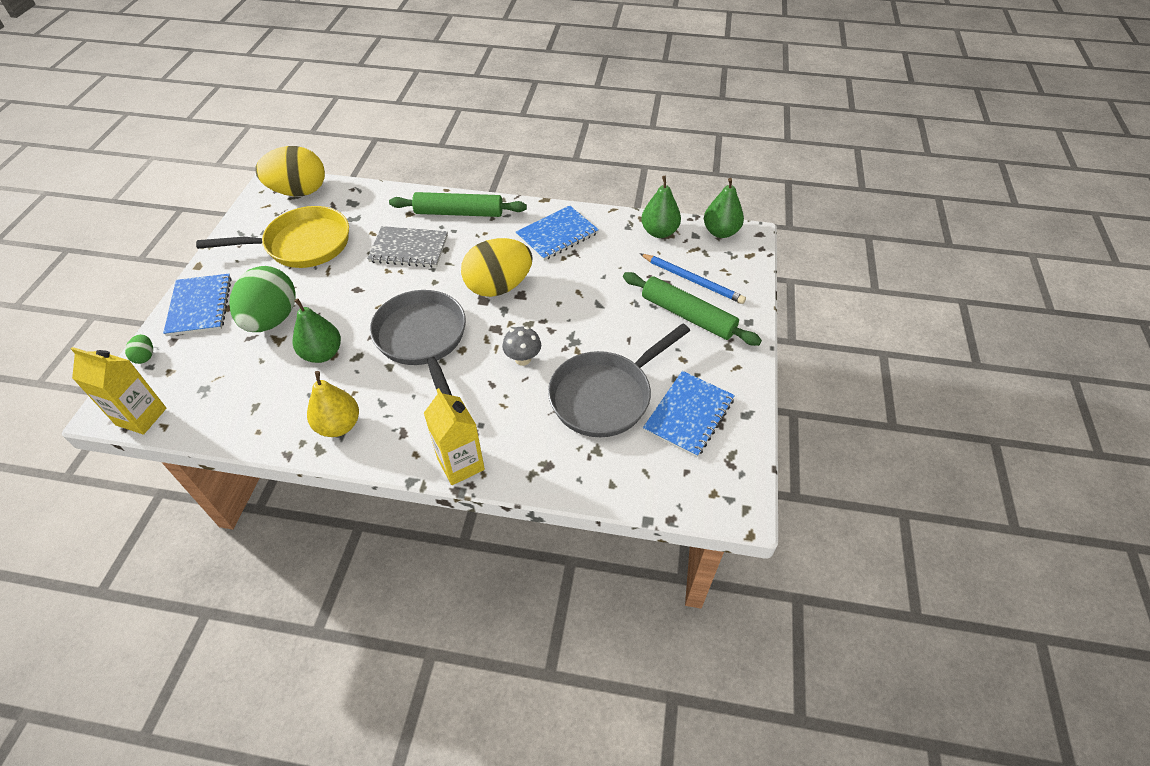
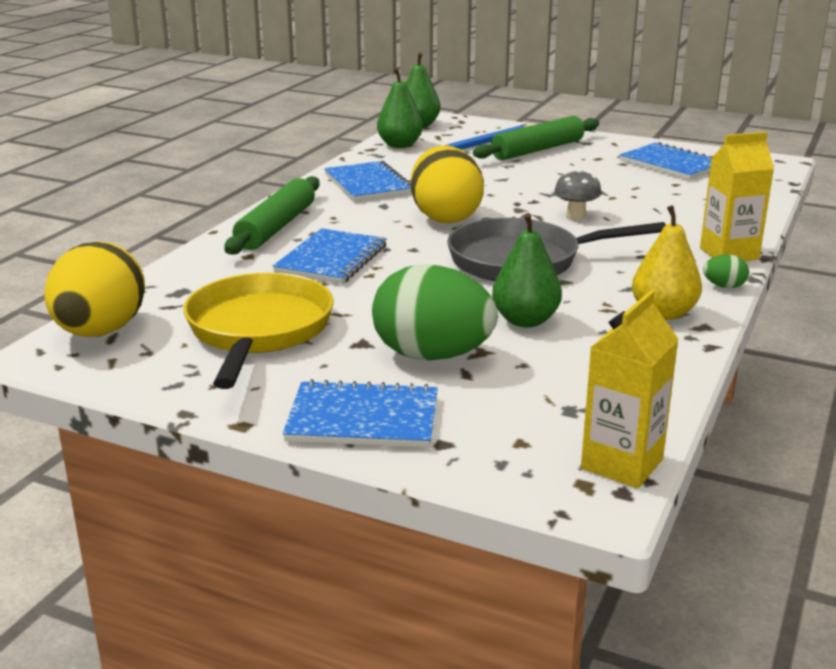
camera: 75 degrees left, 25 degrees down
(145, 356) = (473, 469): green egg -> green egg (724, 286)
(409, 249) = (331, 259): grey notebook -> blue notebook
(606, 395) = (640, 189): grey pan -> none

